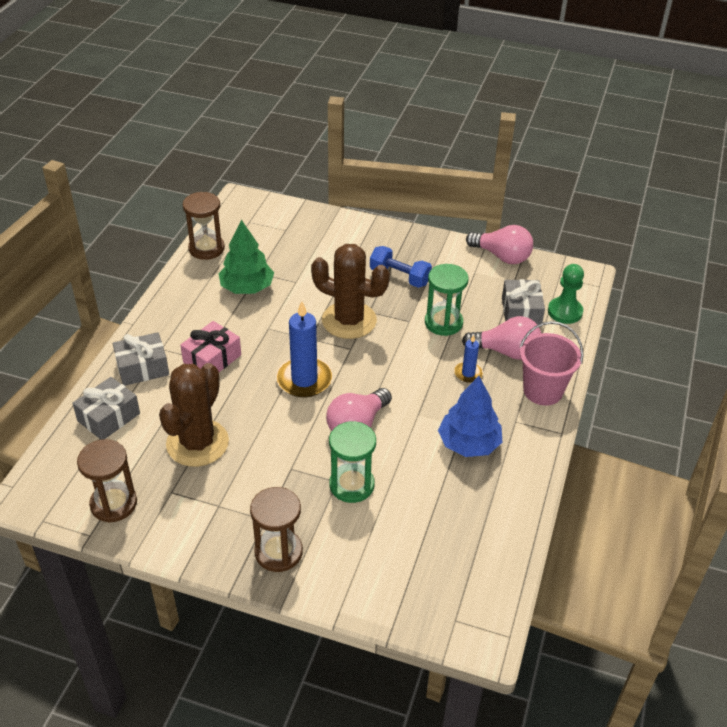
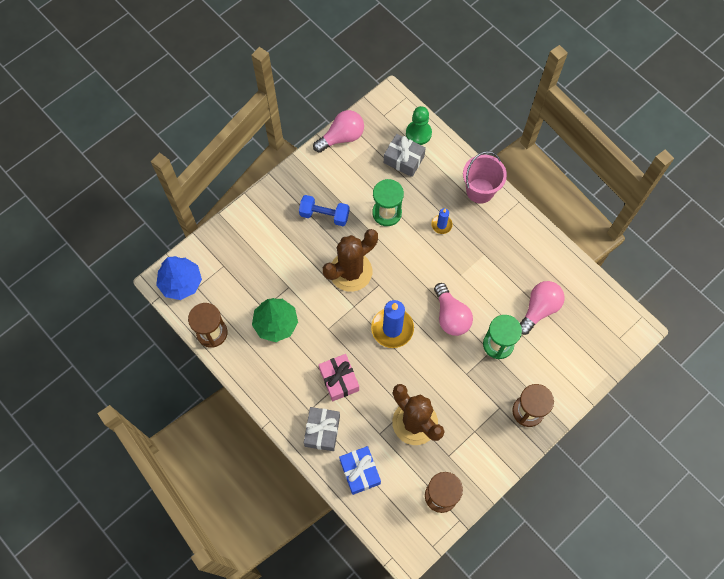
camera: 60 degrees left, 25 degrees up
(109, 417) = (360, 472): grey gift -> blue gift
(399, 277) = (324, 215): blue dumbbell -> blue dumbbell turned 45 degrees clockwise
(469, 443) = (500, 259): blue tree -> blue tree (181, 282)
(506, 352) = (435, 191): pink light bulb -> pink light bulb (539, 309)

